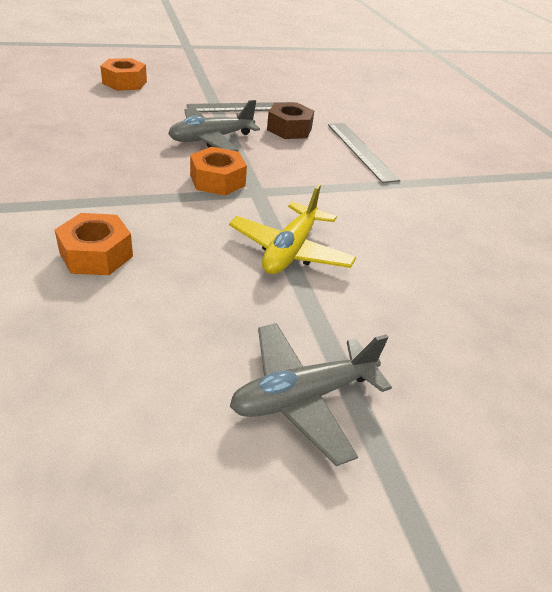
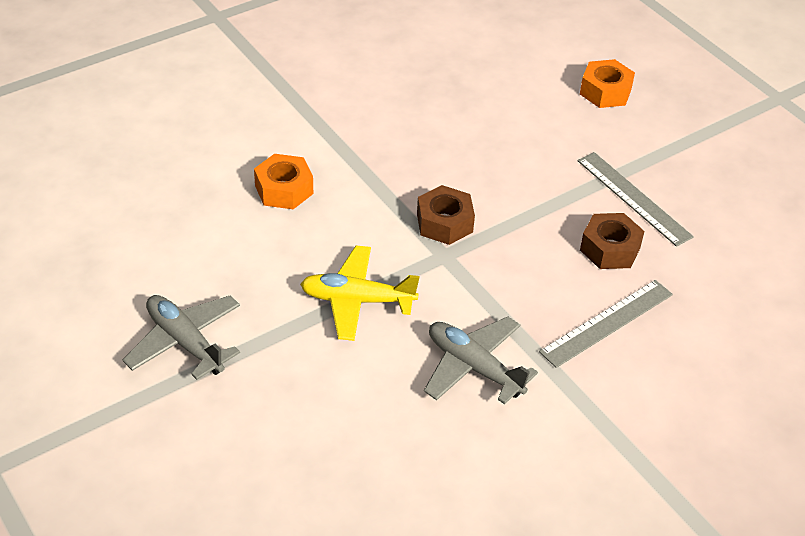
camera: 75 degrees right, 5 degrees up
(211, 139) = (527, 195): grey plane -> grey plane (474, 367)
(217, 180) = (444, 223): orange nut -> brown nut

